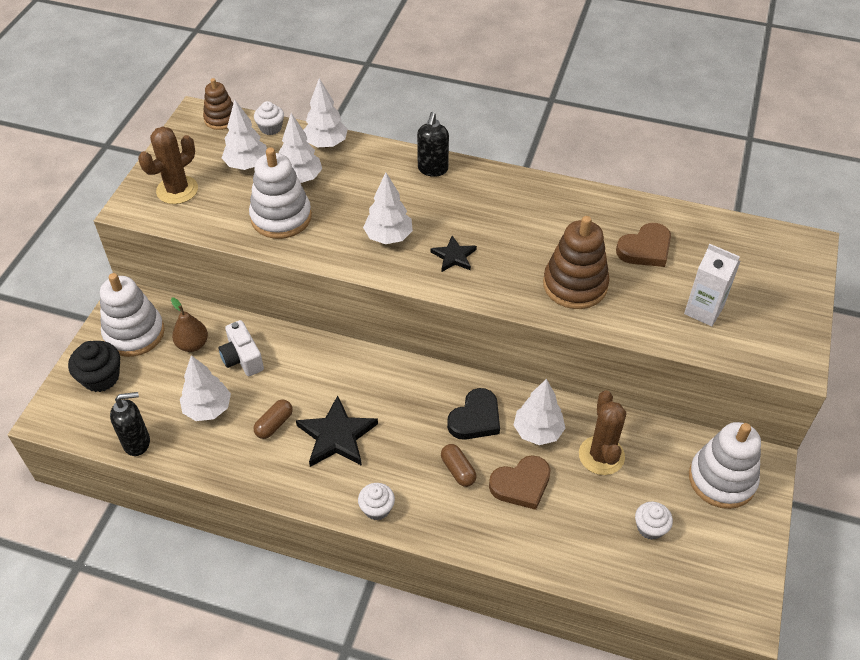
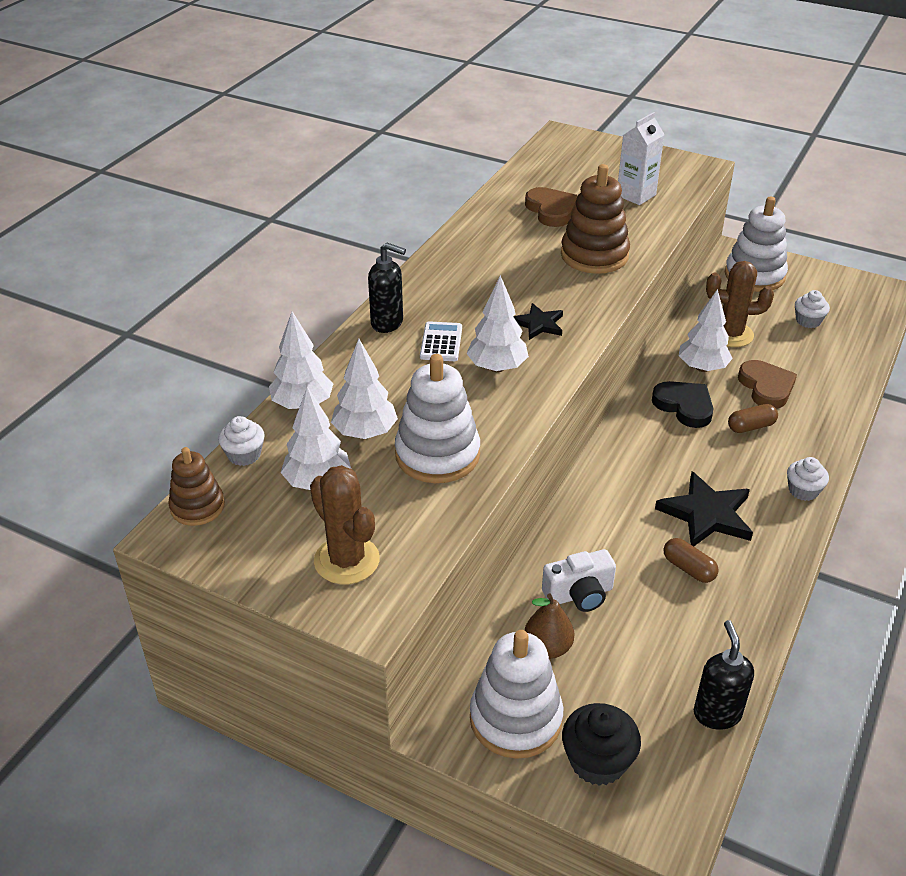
camera: 80 degrees left, 10 degrees down
(208, 409) = (662, 634): white tree -> none
(414, 202) = (441, 342): none -> white calculator

